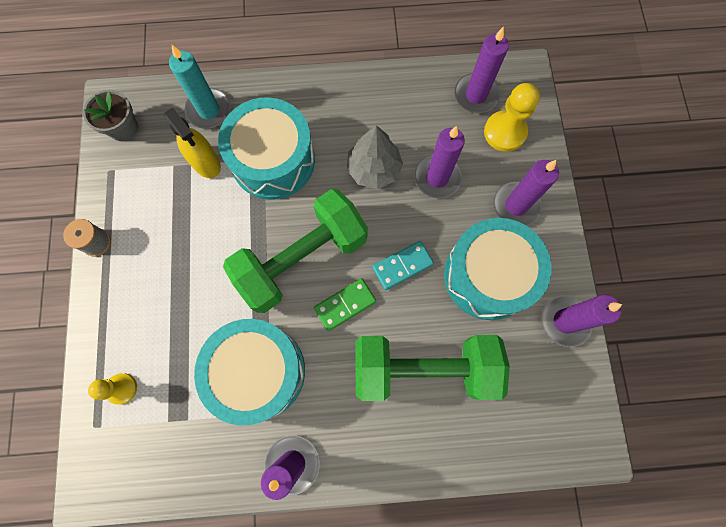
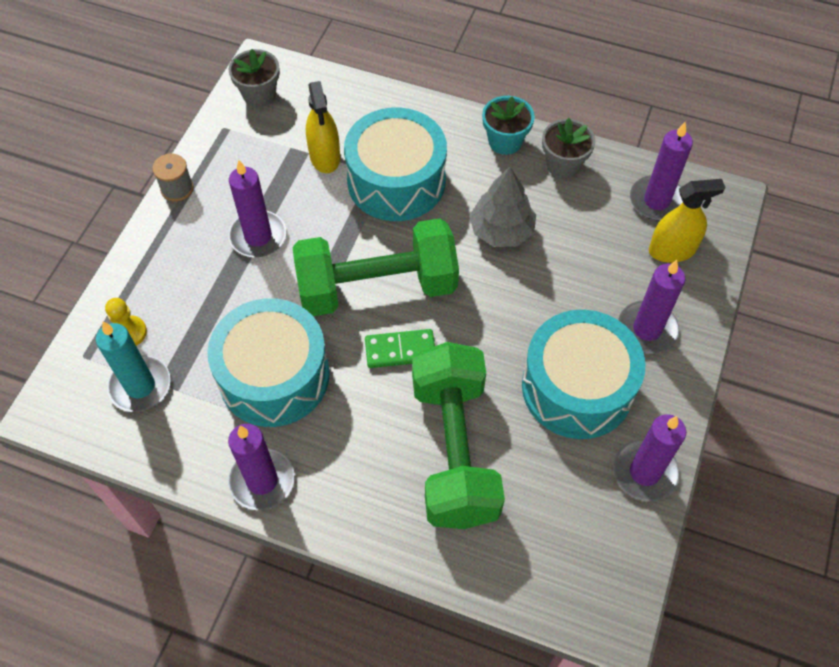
camera: 25 degrees right, 15 degrees down
(209, 110) = (354, 109): turquoise candle -> turquoise candle (140, 386)
(341, 90) = (505, 141): none -> turquoise flower pot
(394, 93) = (563, 165): none -> grey flower pot
(402, 266) = (484, 338): turquoise domino -> none
(423, 368) = (454, 450): green dumbbell -> green dumbbell turned 60 degrees clockwise
(437, 178) = (569, 266): purple candle -> purple candle (258, 236)
(505, 132) = (672, 250): yellow pawn -> yellow spray bottle

